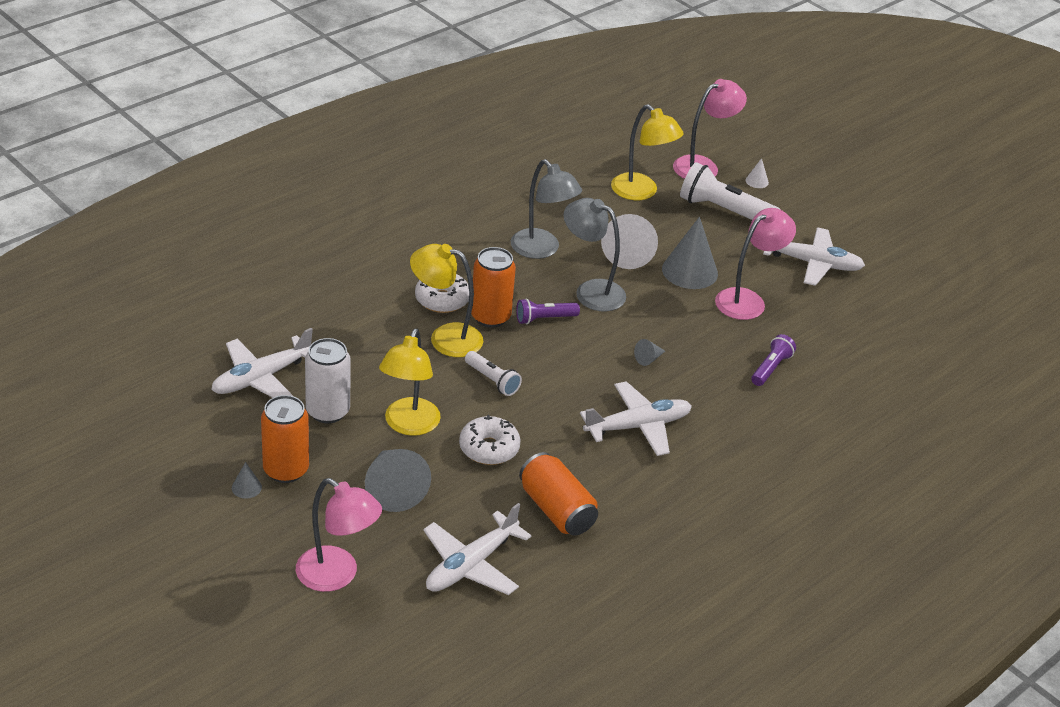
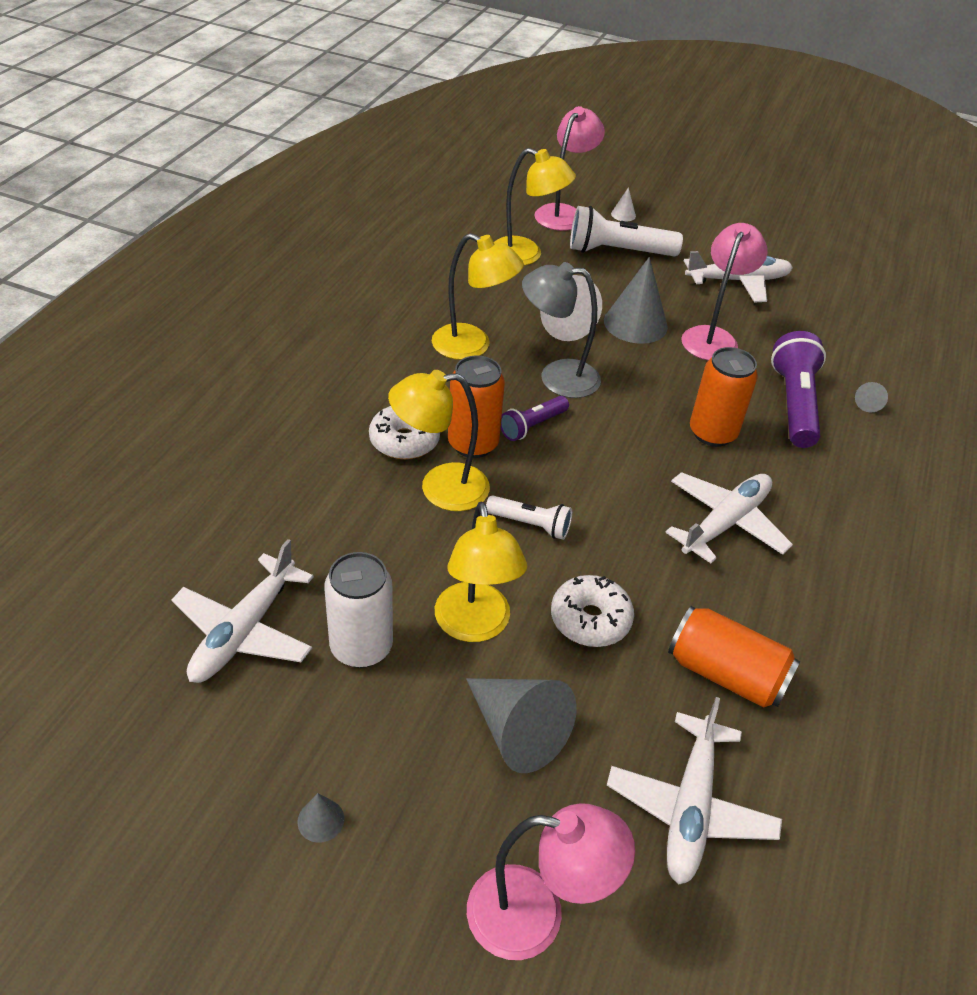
camera: 25 degrees left, 5 degrees up
(286, 470) = (359, 765): orange can -> orange can (712, 433)
(542, 250) = (472, 346): grey lamp -> yellow lamp
(648, 359) = (672, 436): grey cone -> grey cone (868, 403)
(771, 368) = (794, 404): purple flashlight -> purple flashlight, size x1.75

